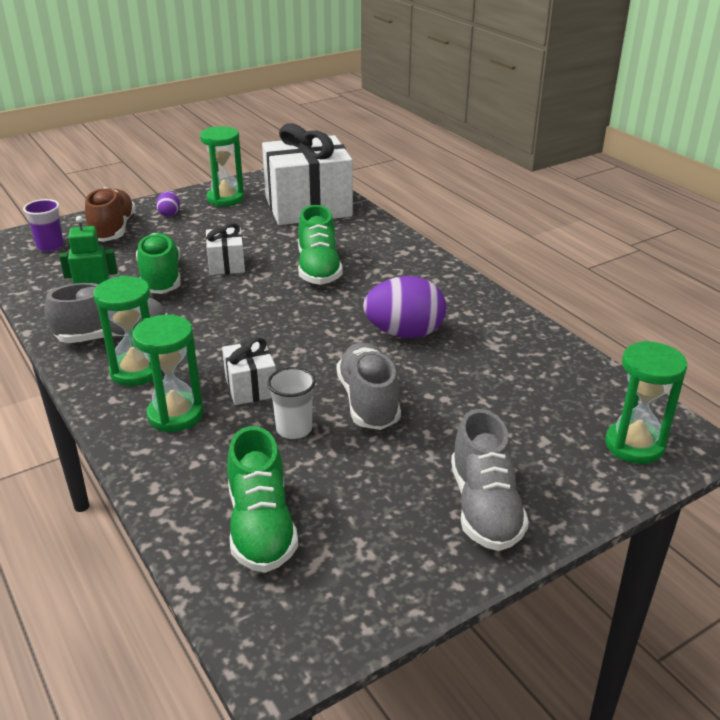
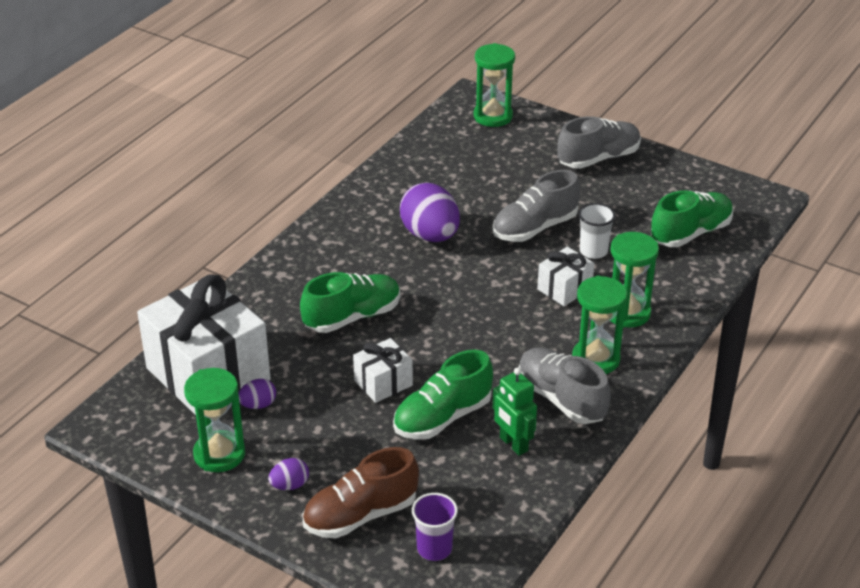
camera: 115 degrees left, 5 degrees up
(257, 217) = (258, 405): none -> purple egg

